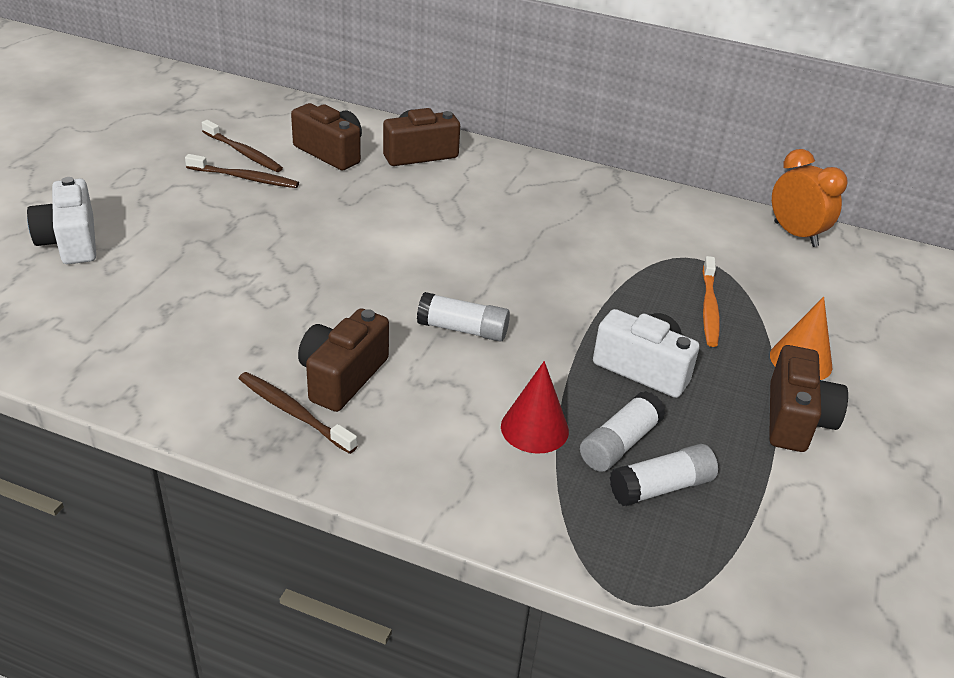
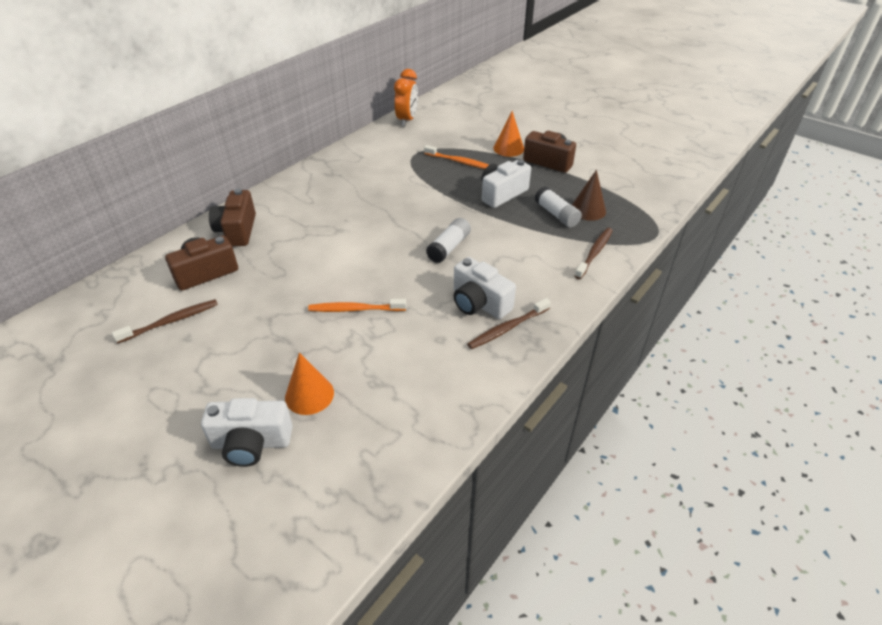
camera: 70 degrees left, 5 degrees up
(142, 264) = (309, 395): none -> orange cone
(245, 178) = (213, 324): brown toothbrush -> brown toothbrush (594, 253)
(297, 269) = (355, 309): none -> orange toothbrush
(342, 377) = (479, 303): brown camera -> white camera
(534, 428) = (540, 239): red cone -> none
(661, 487) = (588, 210): white glue stick -> brown cone
(795, 234) = (407, 120): orange clock -> orange clock turned 120 degrees clockwise

